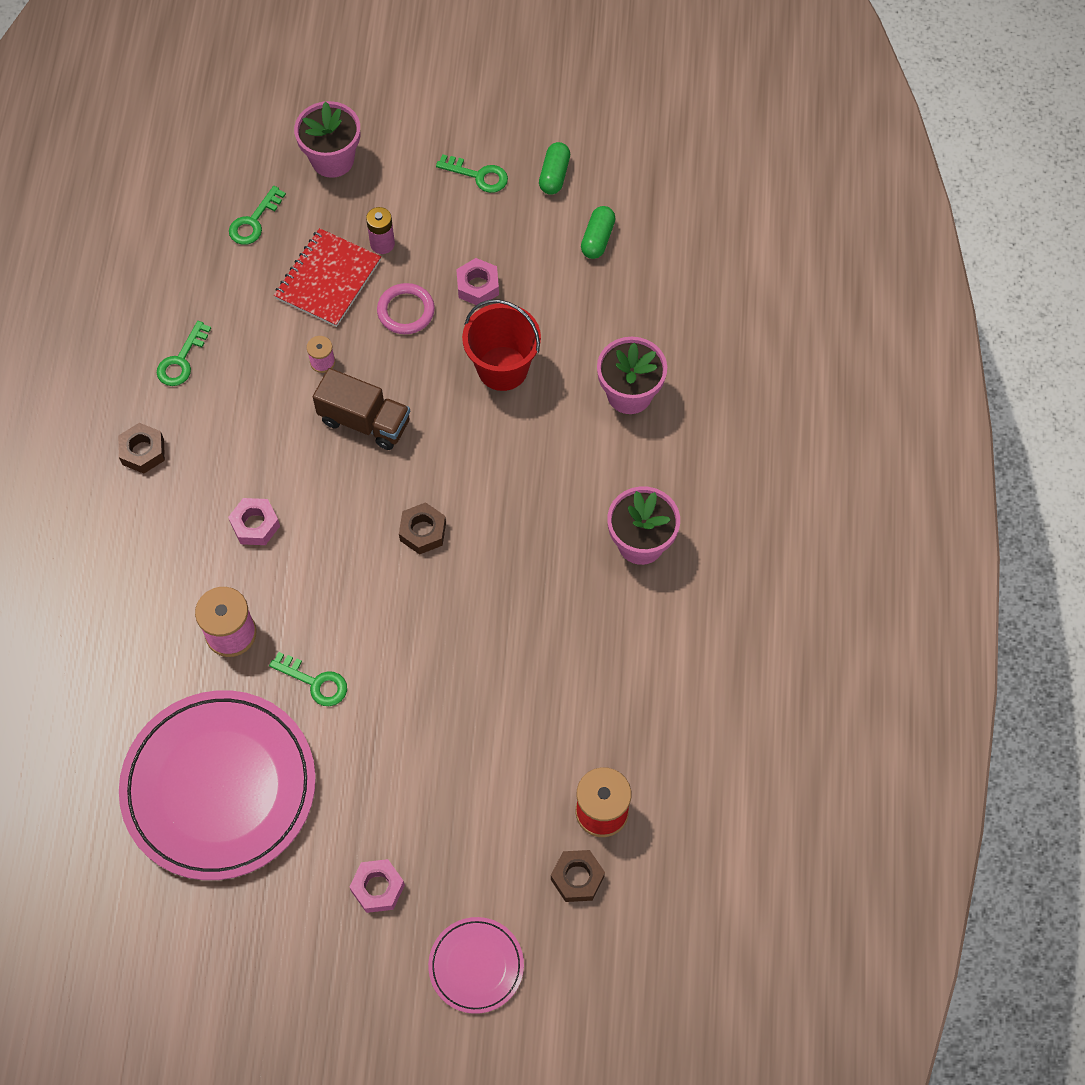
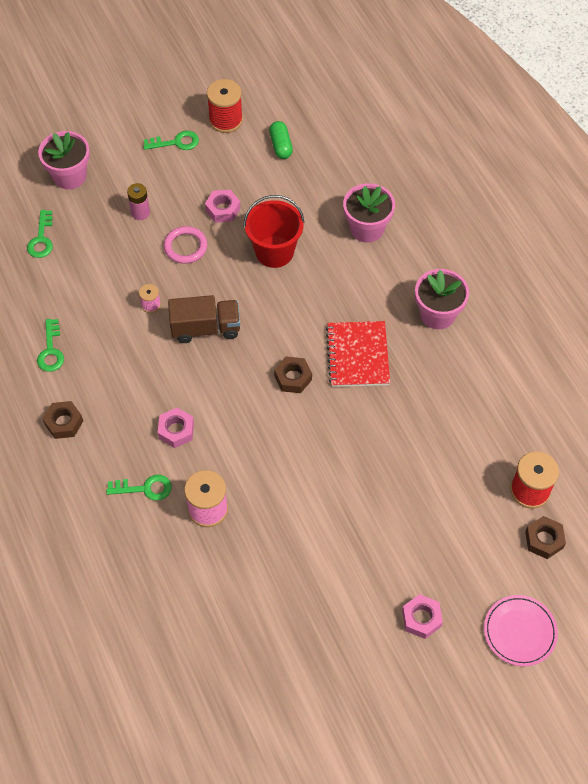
camera: 30 degrees left, 5 degrees down
(219, 787) = (269, 613): pink plate -> none
(315, 682) = (287, 510): green key -> green key (145, 488)
(328, 279) = (119, 252): red notebook -> red notebook (358, 355)
(554, 175) = (226, 120): green capsule -> red spool

